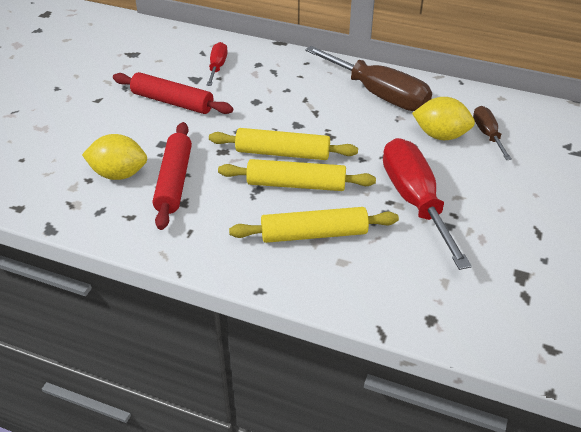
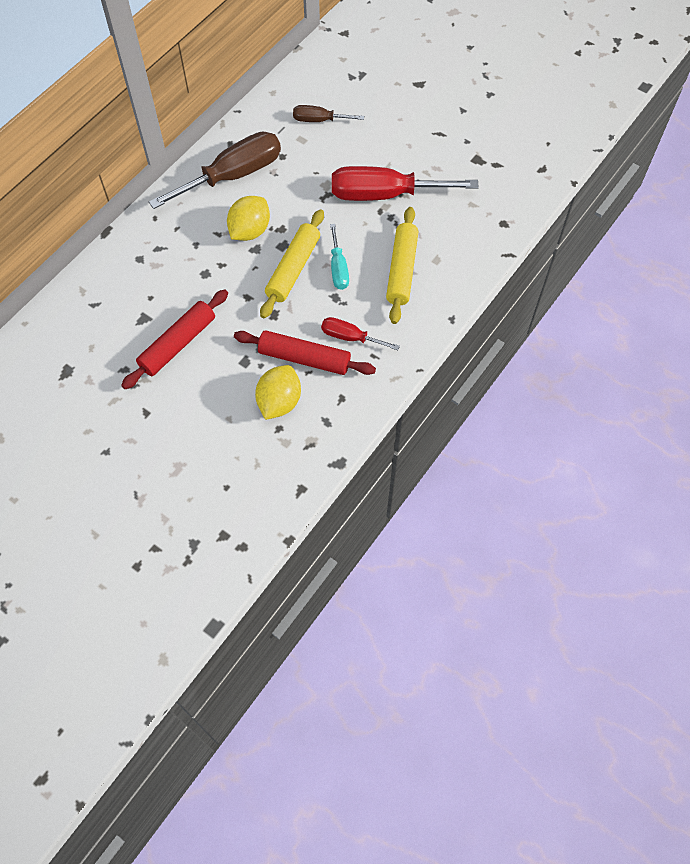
camera: 75 degrees left, 20 degrees up
(217, 67) = (129, 295): red screwdriver -> red screwdriver (350, 337)
(296, 184) = (338, 268): yellow rolling pin -> turquoise screwdriver
(440, 135) = (309, 151): yellow lemon -> yellow lemon (250, 231)

